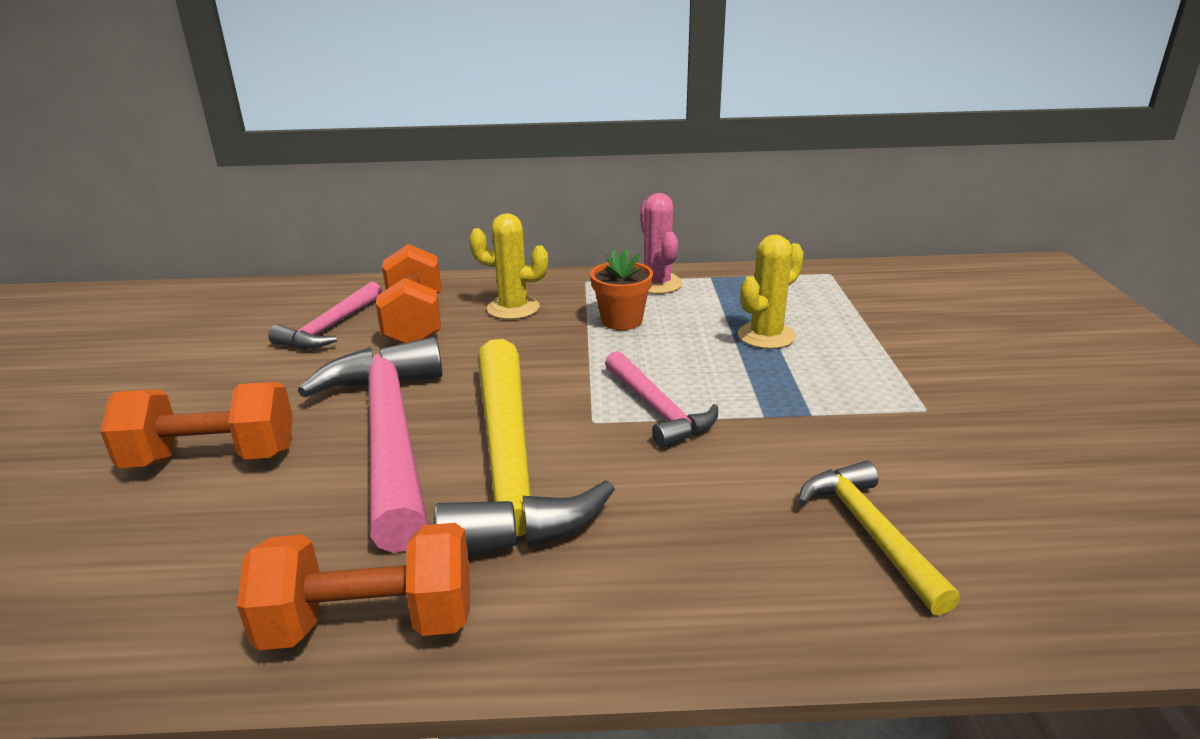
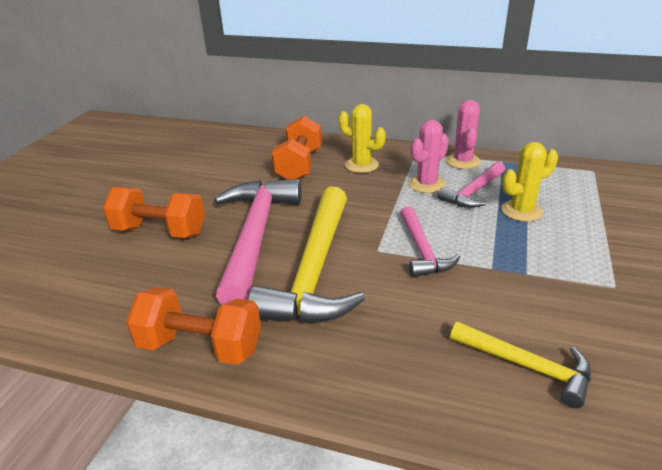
camera: 20 degrees right, 5 degrees up
(331, 327) = (251, 161): pink hammer -> pink hammer (473, 192)
(621, 321) = (427, 184): orange flower pot -> pink cactus
(871, 533) = (526, 366): yellow hammer -> yellow hammer turned 120 degrees clockwise

